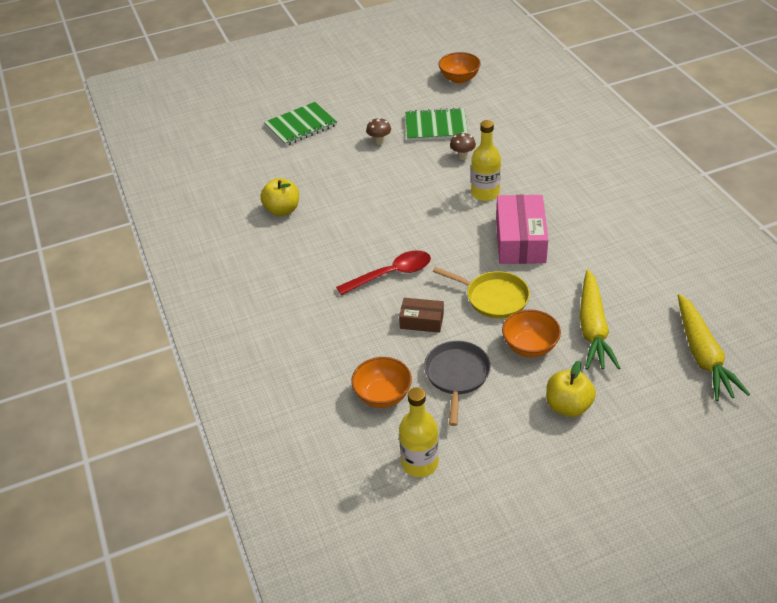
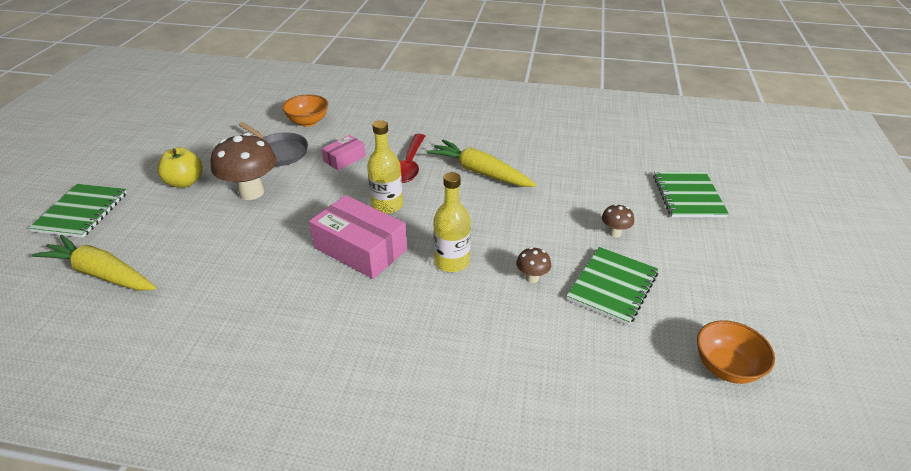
camera: 120 degrees right, 5 degrees down
(282, 210) = (550, 145): yellow apple -> none
(420, 463) = (245, 116): yellow bottle -> yellow bottle (387, 205)
(421, 321) = (344, 159): brown box -> pink box
(493, 298) = (319, 199): yellow pan -> none
(530, 346) = (251, 192): orange bowl -> brown mushroom
(593, 328) = (216, 231): yellow carrot -> yellow carrot (480, 172)
(680, 442) = (81, 212): none -> green notebook

